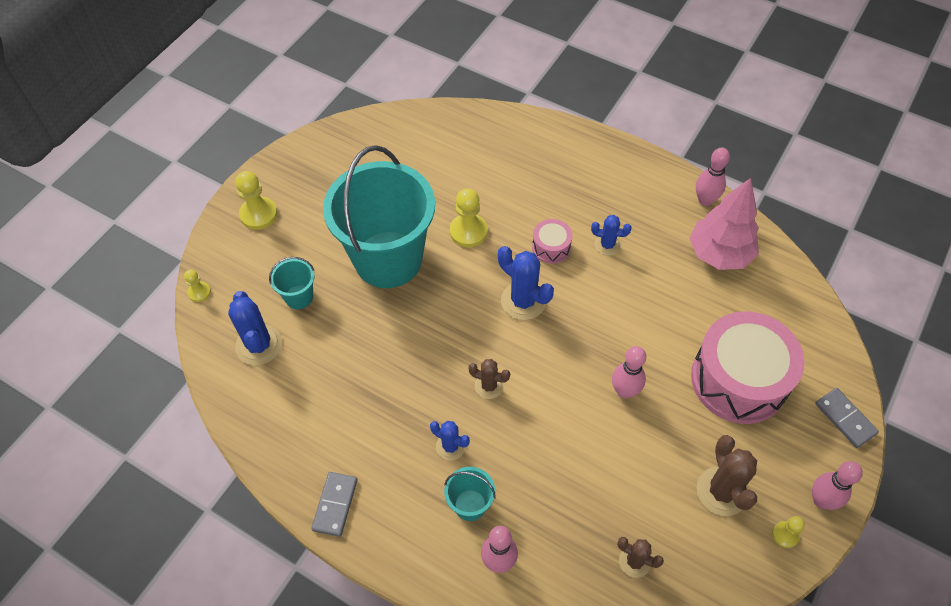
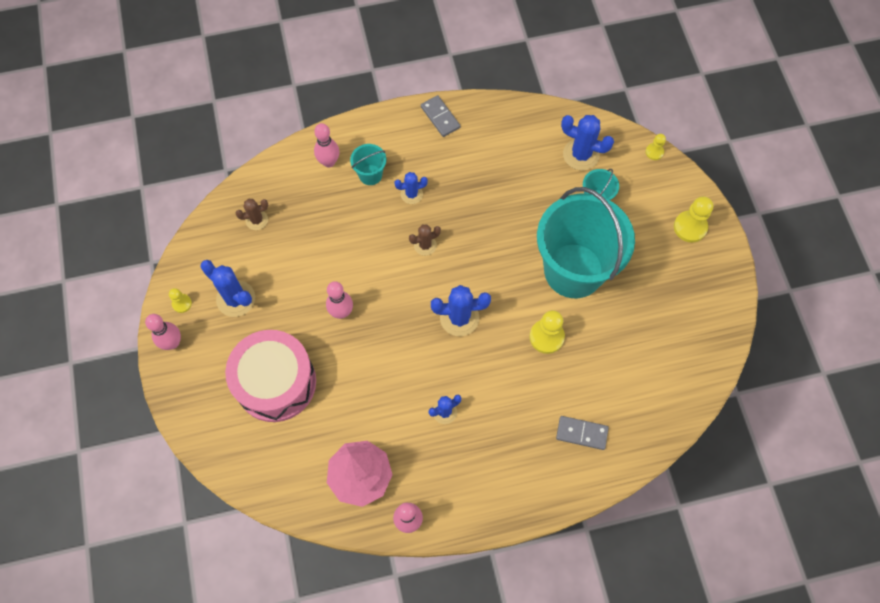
camera: 135 degrees right, 10 degrees up
(551, 247) = (480, 375): pink drum -> none
(722, 491) = (236, 299): brown cactus -> blue cactus
(845, 419) = (189, 413): grey domino -> grey domino (581, 433)

